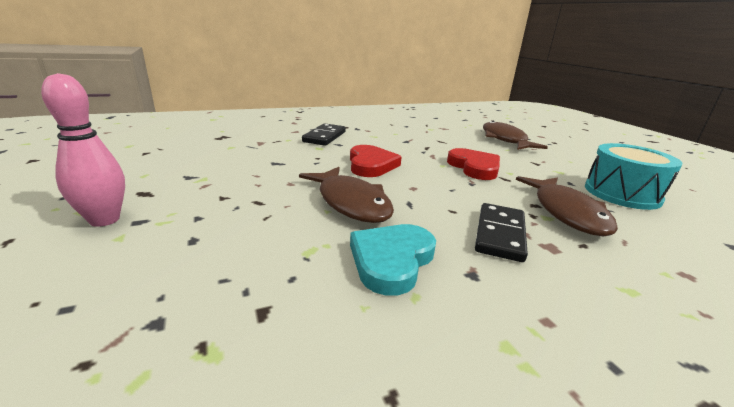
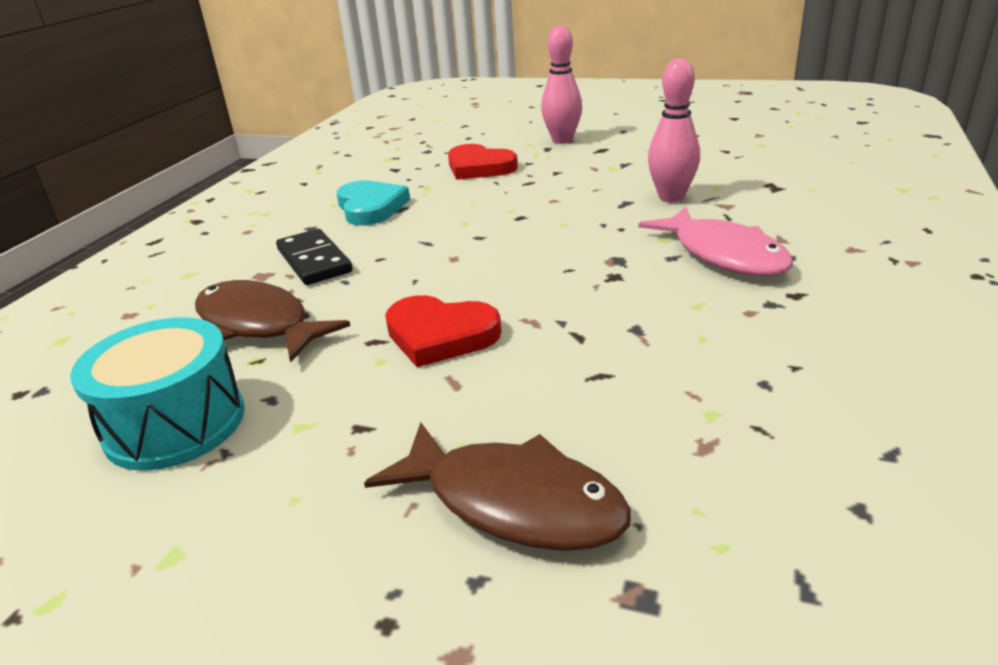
camera: 135 degrees right, 5 degrees up
(258, 154) = (671, 197): none -> pink bowling pin
(324, 137) = (723, 254): black domino -> pink fish
(351, 203) = (470, 216): brown fish -> none
(371, 165) = (553, 255): red heart -> red heart (479, 167)

